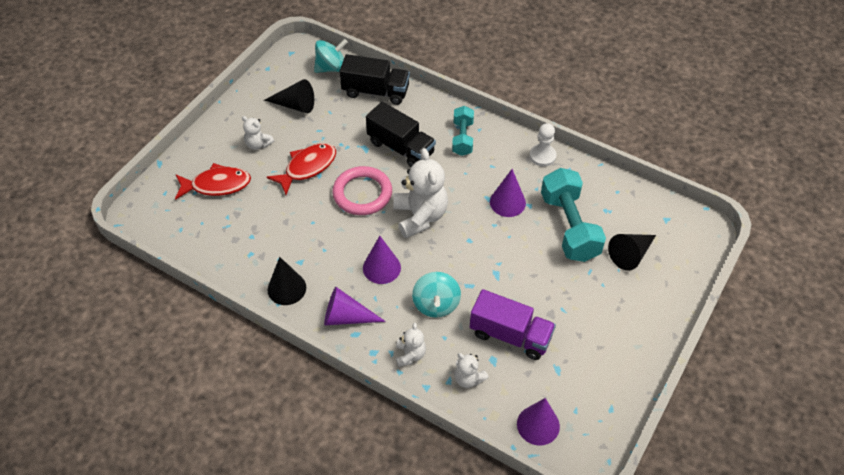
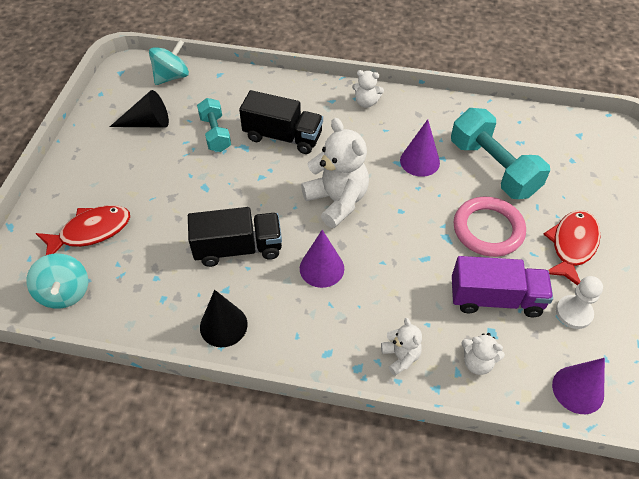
camera: 20 degrees left, 0 degrees up
(258, 144) = (122, 174): white teddy bear -> white teddy bear (366, 102)
(307, 167) = (189, 184): red fish -> red fish (572, 246)
(346, 317) = (308, 337): purple cone -> none
(362, 193) = (263, 194): pink ring -> pink ring (488, 229)
(375, 91) = (230, 88): black truck -> black truck (238, 248)
(436, 304) = (400, 290): turquoise spinning top -> turquoise spinning top (65, 292)
(462, 138) = (342, 111): turquoise dumbbell -> turquoise dumbbell (215, 134)
(542, 156) = (430, 107): white pawn -> white pawn (574, 313)
(630, 254) = (566, 178): black cone -> none

